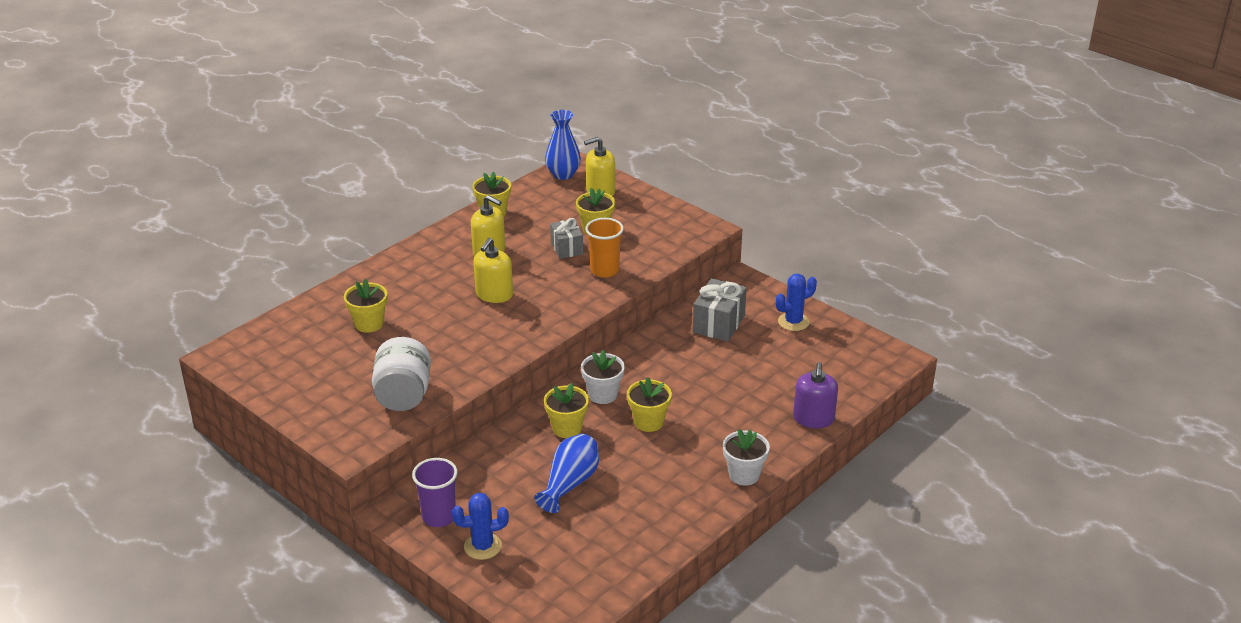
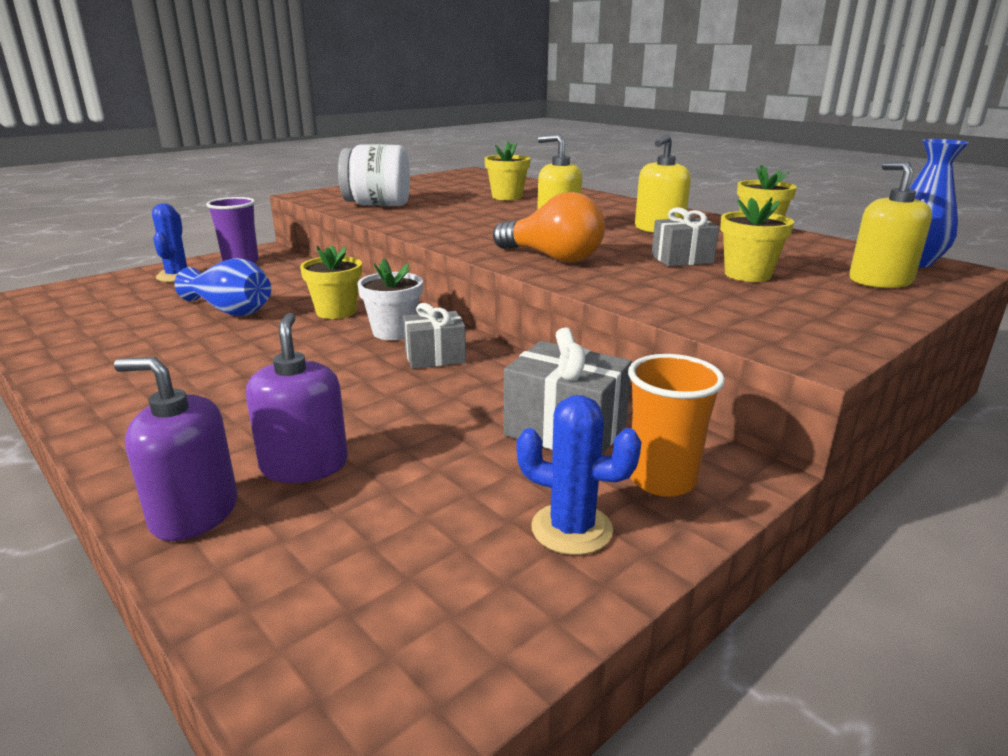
camera: 95 degrees right, 10 degrees down
(569, 296) = (552, 258): none -> orange light bulb
(604, 270) = (623, 276): orange cup -> orange cup (662, 480)
(641, 372) = (435, 357): none -> grey gift
(648, 422) = (312, 356): yellow flower pot -> none
(744, 475) = (116, 419): white flower pot -> none
(770, 397) = (304, 465): none -> purple soap dispenser
(793, 322) = (571, 529): blue cactus -> blue cactus turned 45 degrees counterclockwise

